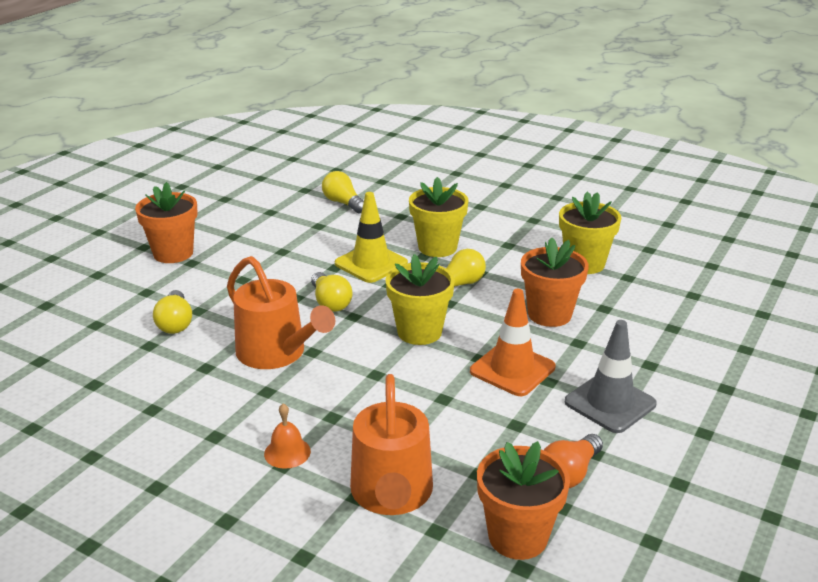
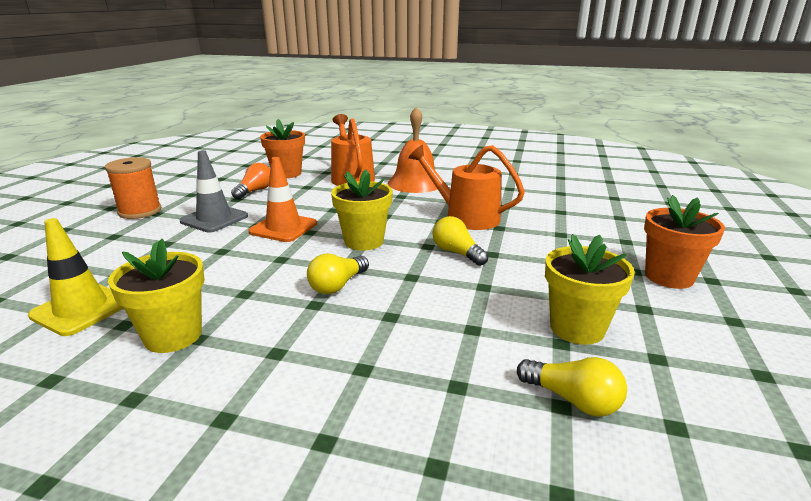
camera: 165 degrees right, 5 degrees down
(175, 323) = (564, 224): yellow light bulb -> none
(287, 452) = (415, 183): orange bell -> orange bell, size x2.15
(371, 263) = (447, 296): yellow traffic cone -> yellow traffic cone (81, 309)
(437, 247) = (376, 331): yellow flower pot -> yellow flower pot (577, 328)
(549, 314) = (241, 269): orange flower pot -> none
(732, 441) = (140, 211): none -> orange spool

